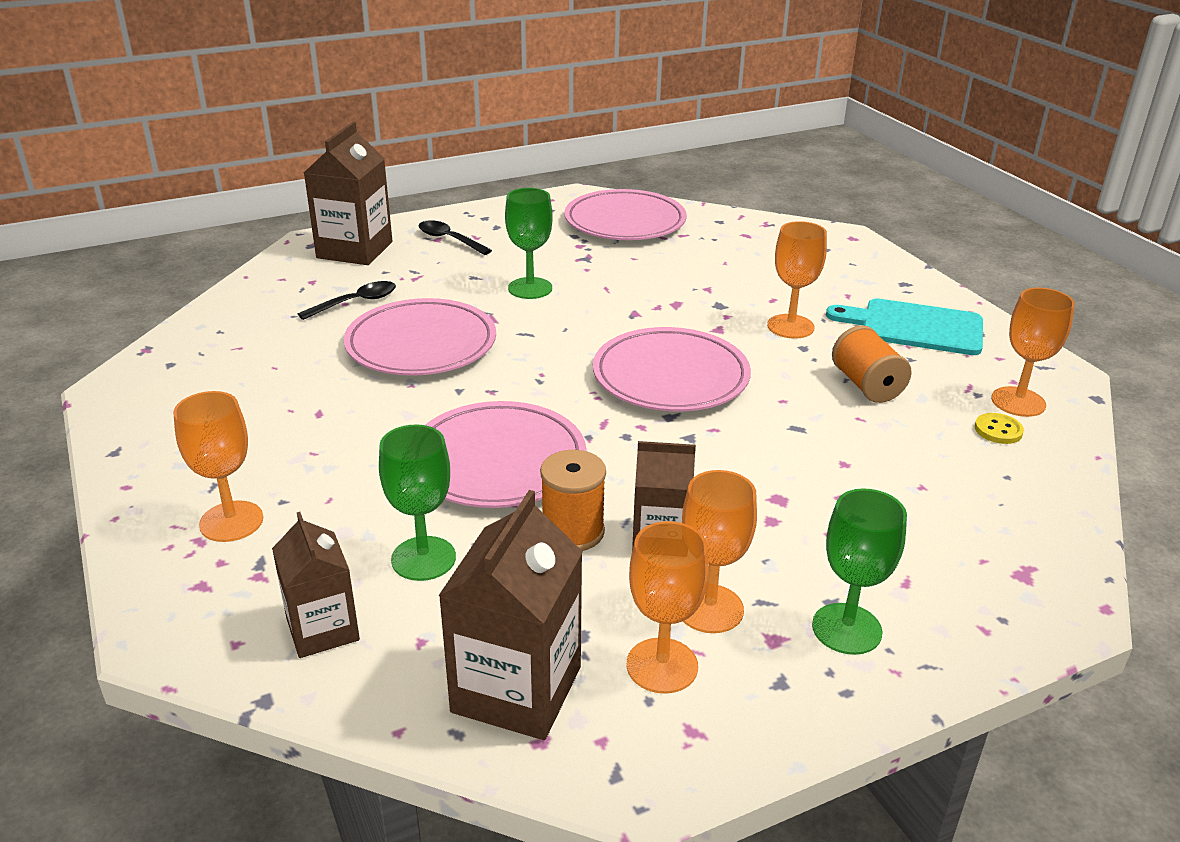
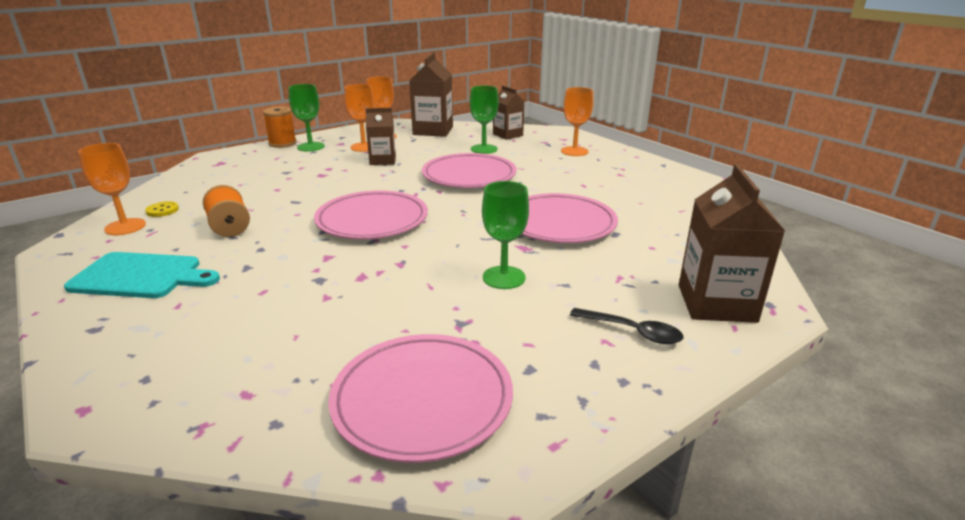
camera: 170 degrees right, 5 degrees down
(356, 302) = (643, 248): black spoon -> none
(573, 532) = (423, 159): orange spool -> orange spool (282, 143)
(790, 326) = (261, 265): orange goblet -> none

